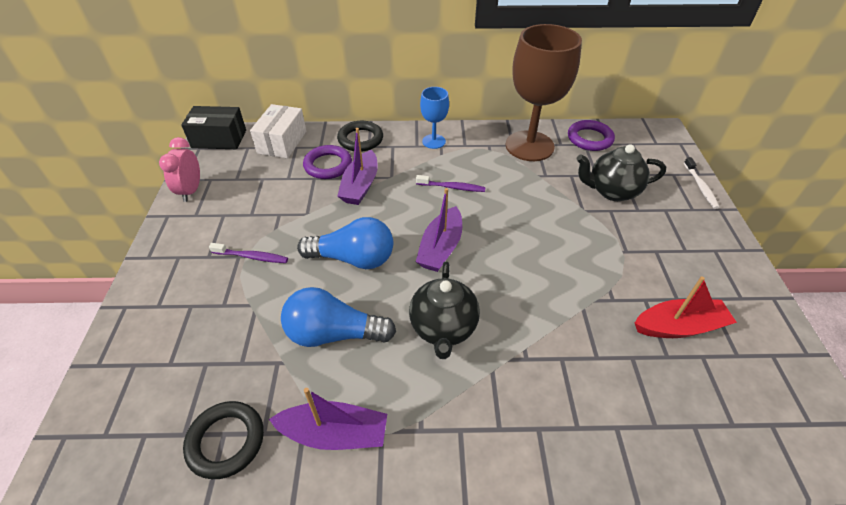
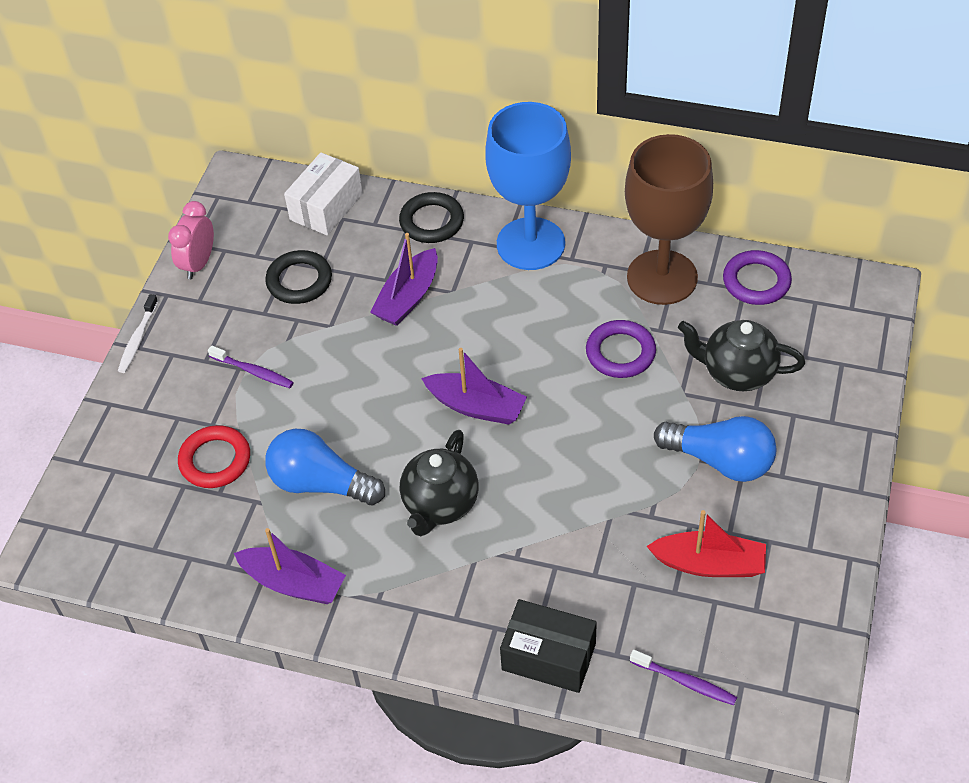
camera: 20 degrees right, 5 degrees up
(219, 139) = (246, 186): black box -> black box (548, 656)
(226, 441) = (191, 565): black ring -> black ring (299, 281)
(232, 334) = (215, 460): none -> red ring
(328, 165) = (376, 257): purple ring -> purple ring (620, 353)
(353, 258) = (368, 399): blue light bulb -> blue light bulb (720, 461)
(433, 141) = (530, 244): blue goblet -> blue goblet, size x2.05
(440, 247) = (476, 406): purple boat -> purple boat turned 105 degrees counterclockwise
(452, 187) = (525, 323): purple toothbrush -> purple toothbrush (685, 681)
(700, 186) = (866, 390): white toothbrush -> white toothbrush (138, 338)

